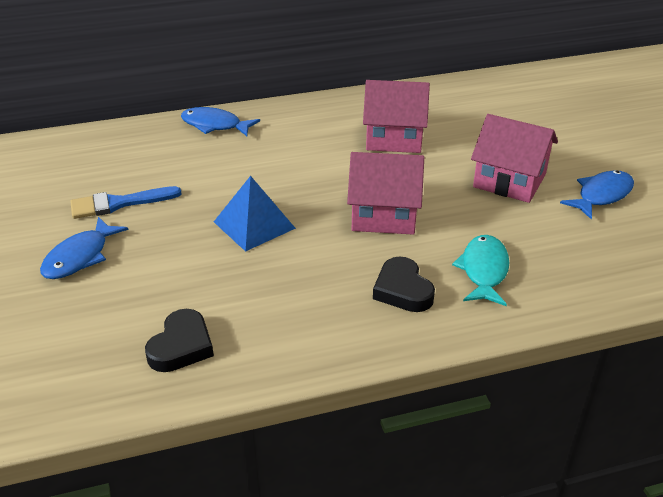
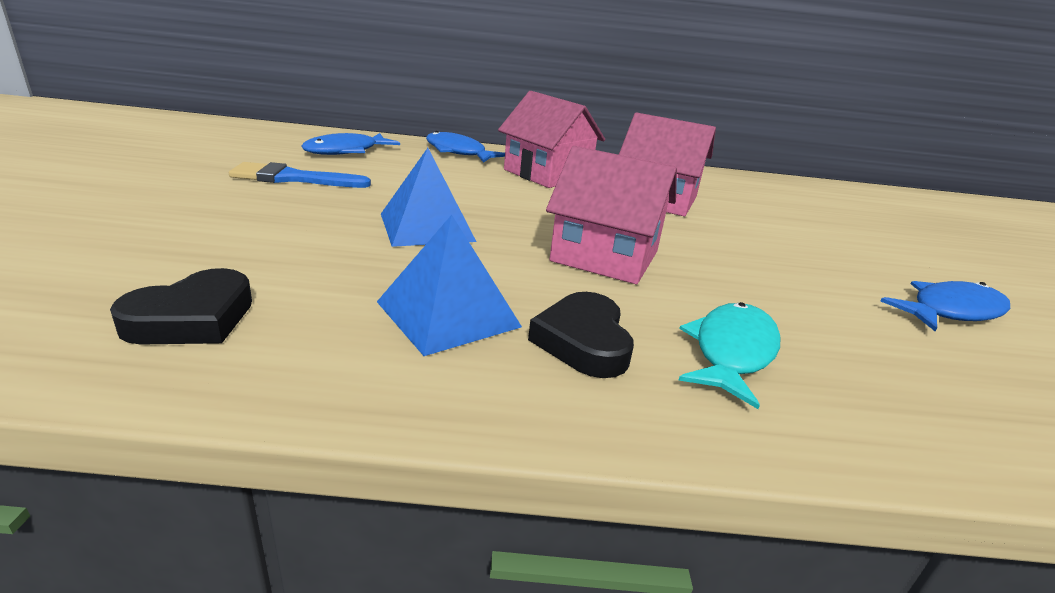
camera: 15 degrees right, 10 degrees down
(80, 257) = (193, 205): blue fish -> blue fish (346, 151)
(318, 295) = (448, 314): none -> blue pyramid
(509, 180) = (802, 265): pink house -> pink house (547, 174)

